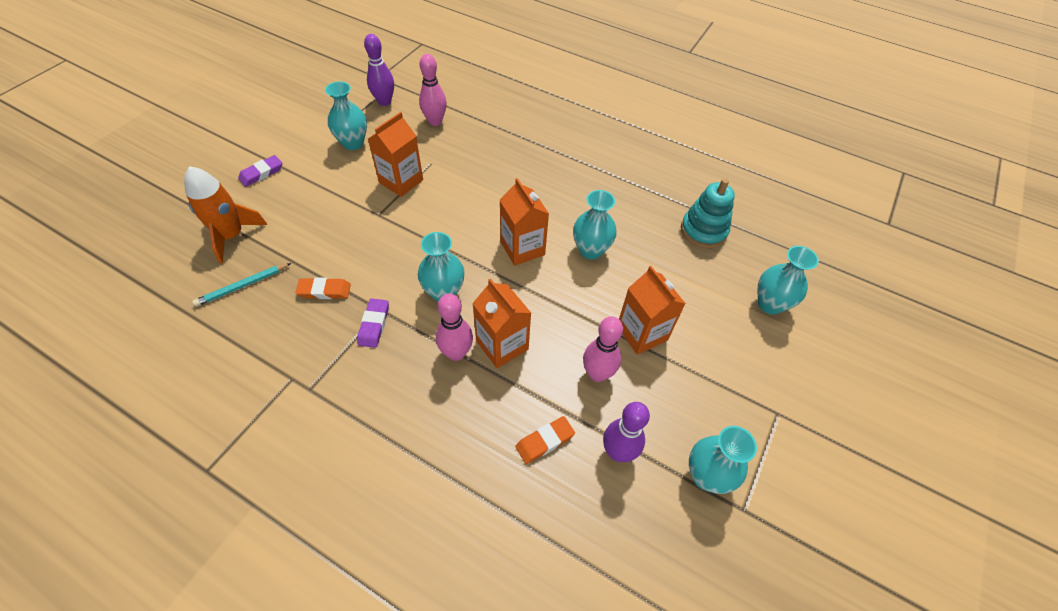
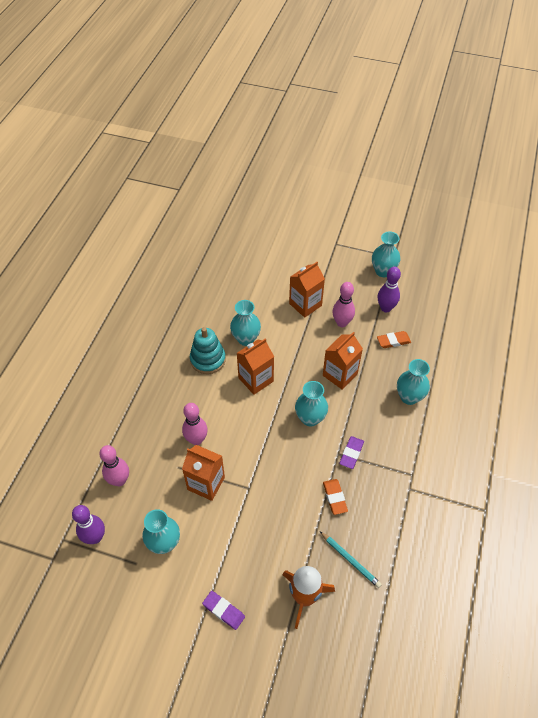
camera: 100 degrees left, 0 degrees up
(374, 325) = (351, 453): purple eraser -> purple eraser turned 60 degrees counterclockwise
(456, 353) = (355, 398): pink bowling pin -> pink bowling pin (196, 439)
(544, 441) = (393, 341): orange eraser -> orange eraser turned 60 degrees counterclockwise
(703, 230) = (210, 279): turquoise stacking toy -> turquoise stacking toy (208, 359)
(770, 304) = (263, 246): turquoise vase -> turquoise vase (409, 397)

